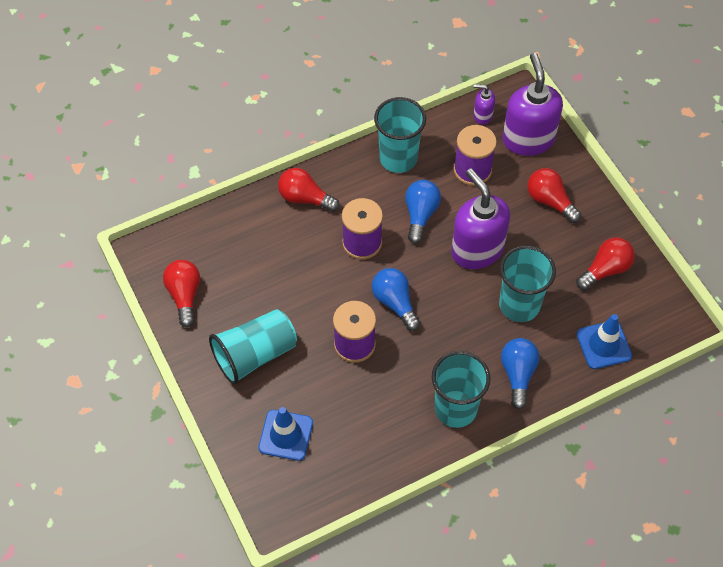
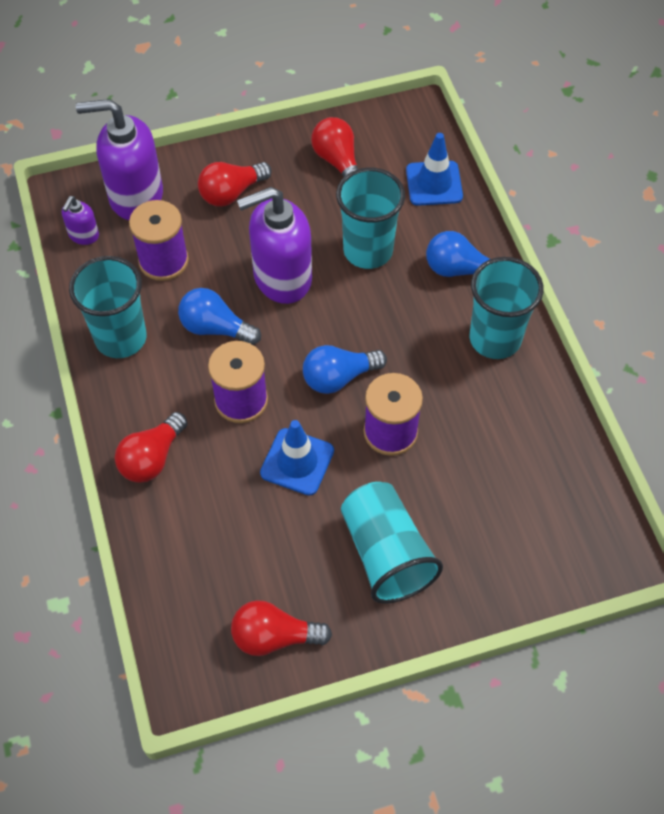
camera: 80 degrees left, 0 degrees up
(286, 435) = (509, 531): blue traffic cone -> blue traffic cone (297, 462)

